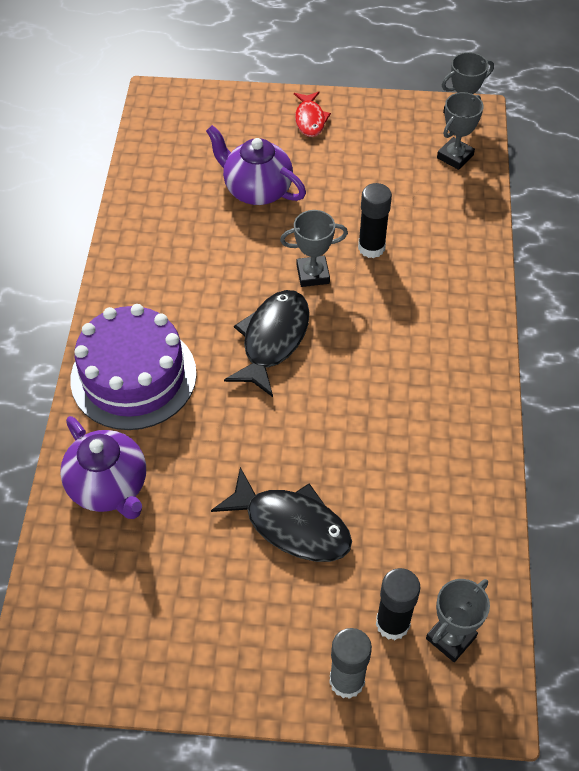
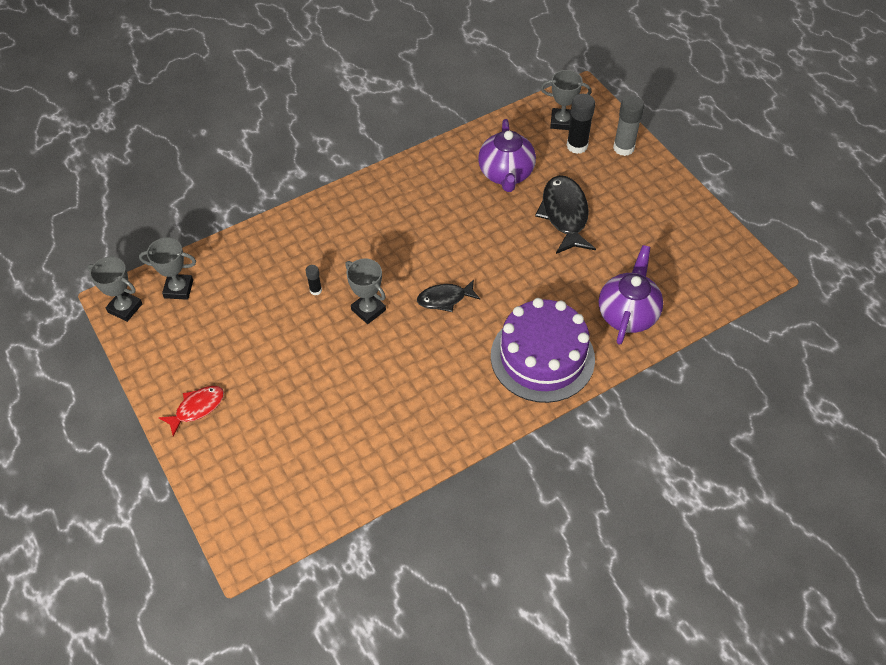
camera: 125 degrees left, 0 degrees up
(257, 190) = (309, 395): purple teapot -> purple teapot (506, 174)
(273, 340) = (445, 299): black fish -> black fish, size x0.60
(371, 247) = (315, 290): black glue stick -> black glue stick, size x0.52

